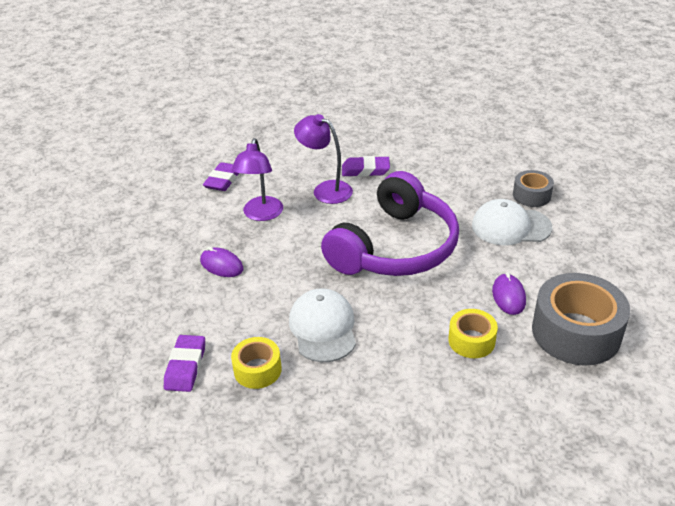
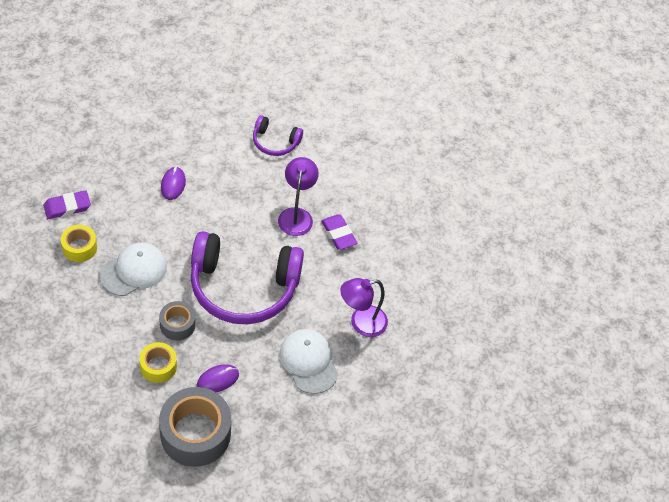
camera: 55 degrees right, 15 degrees up
(223, 180) = (275, 142): purple eraser -> purple headphones
(261, 215) = (243, 185): purple lamp -> purple lamp (361, 323)
(531, 195) = (362, 368): grey tape -> grey tape (177, 325)

